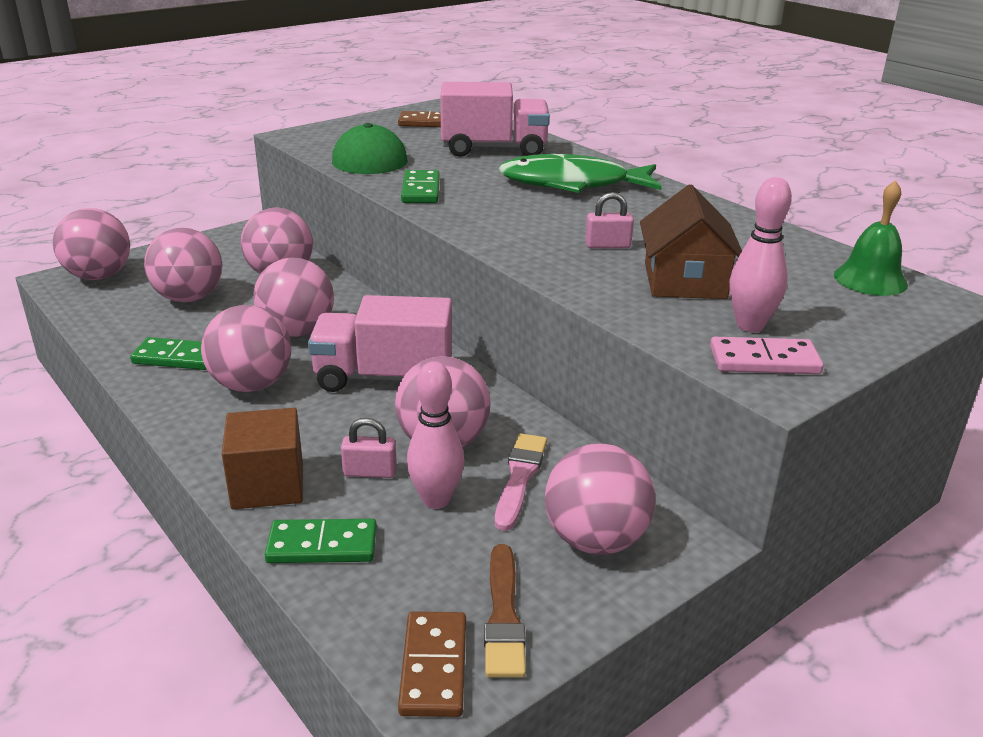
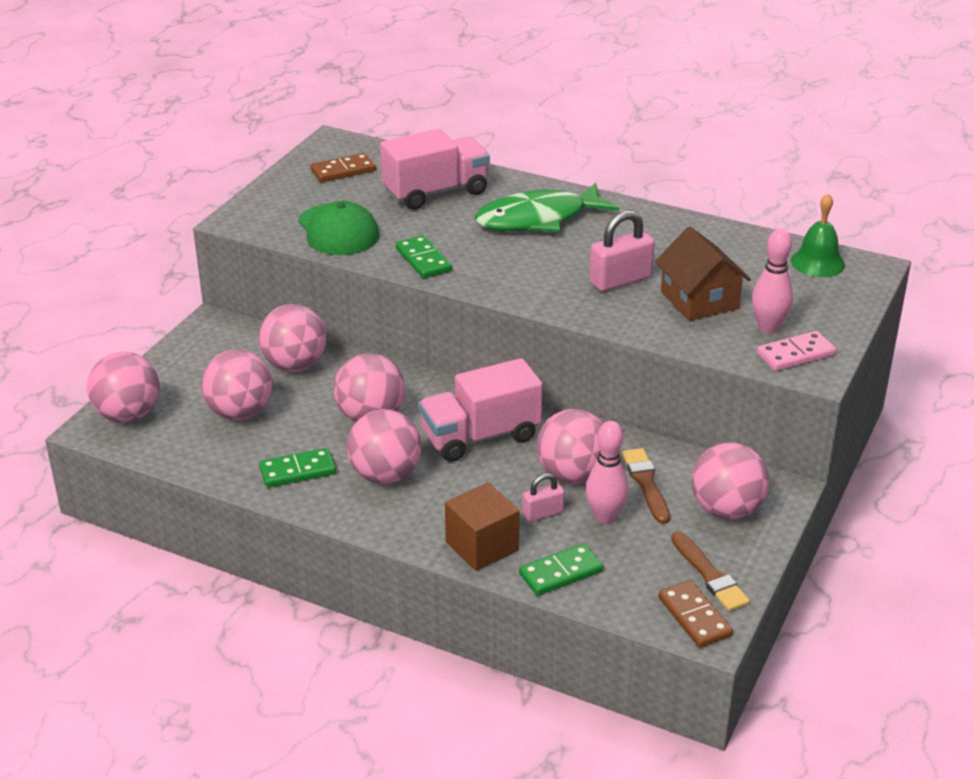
camera: 25 degrees left, 5 degrees up
(520, 477) = (646, 483): pink brush -> brown brush
(608, 245) = (620, 280): pink padlock -> pink padlock, size x1.70

